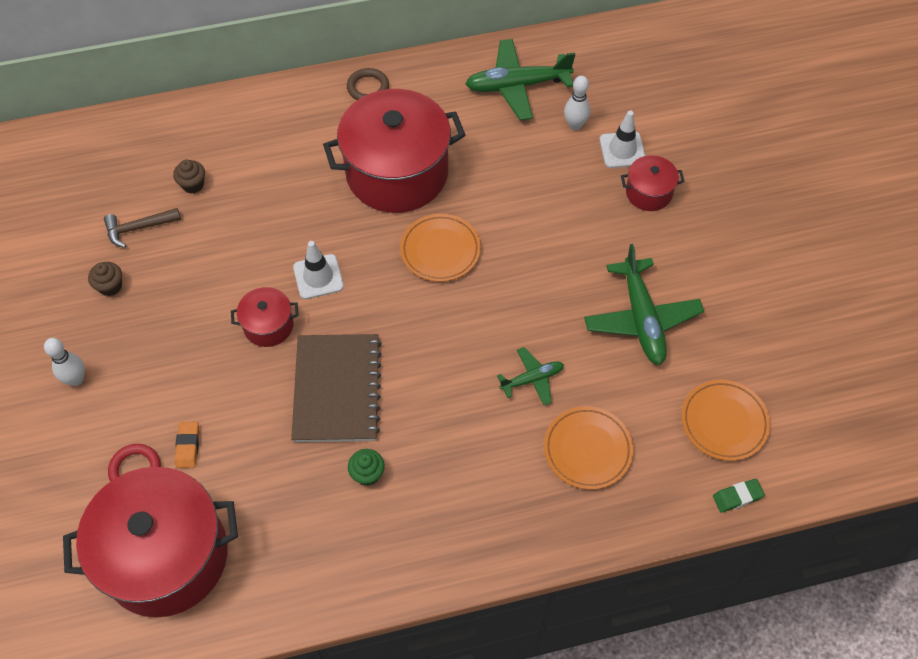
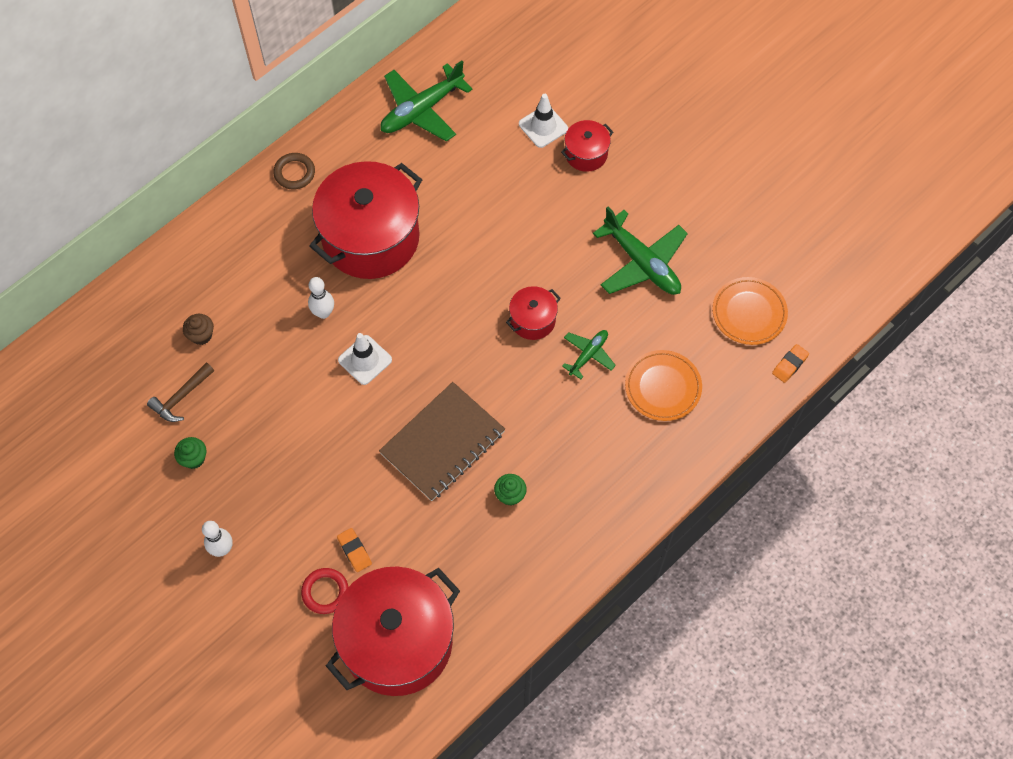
camera: 30 degrees left, 5 degrees up
(110, 286) = (194, 458): brown cupcake -> green cupcake
(268, 325) = (351, 421): red pot -> red pot (532, 320)
(337, 389) = (443, 443): brown notebook -> brown notebook turned 75 degrees clockwise
(440, 250) = (450, 287): orange plate -> none
(575, 125) = (491, 123): white bowling pin -> white bowling pin (323, 313)
(737, 497) = (789, 365): green eraser -> orange eraser

